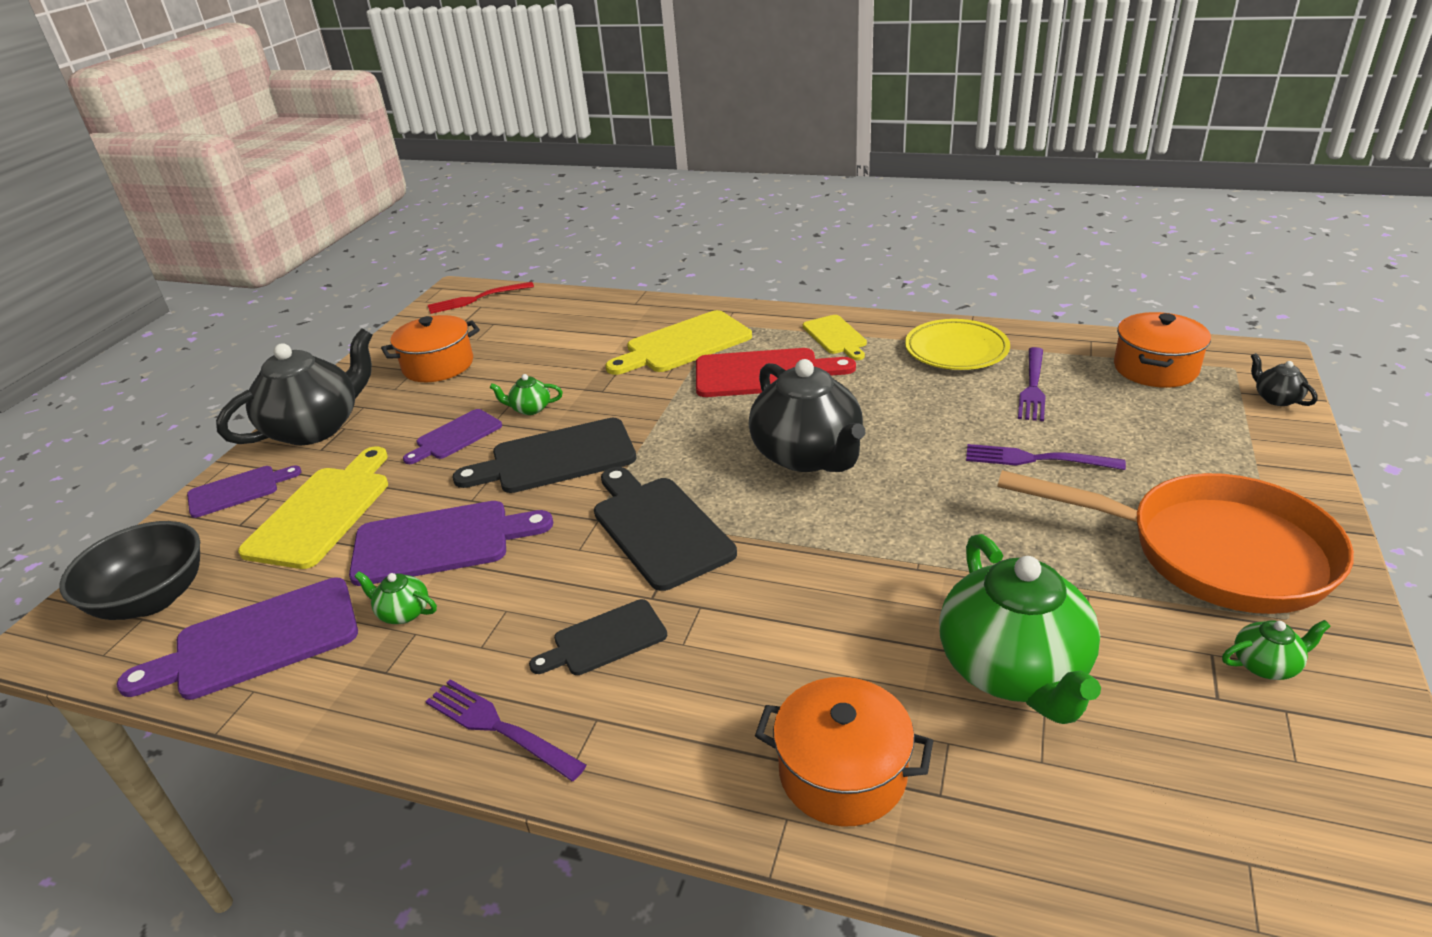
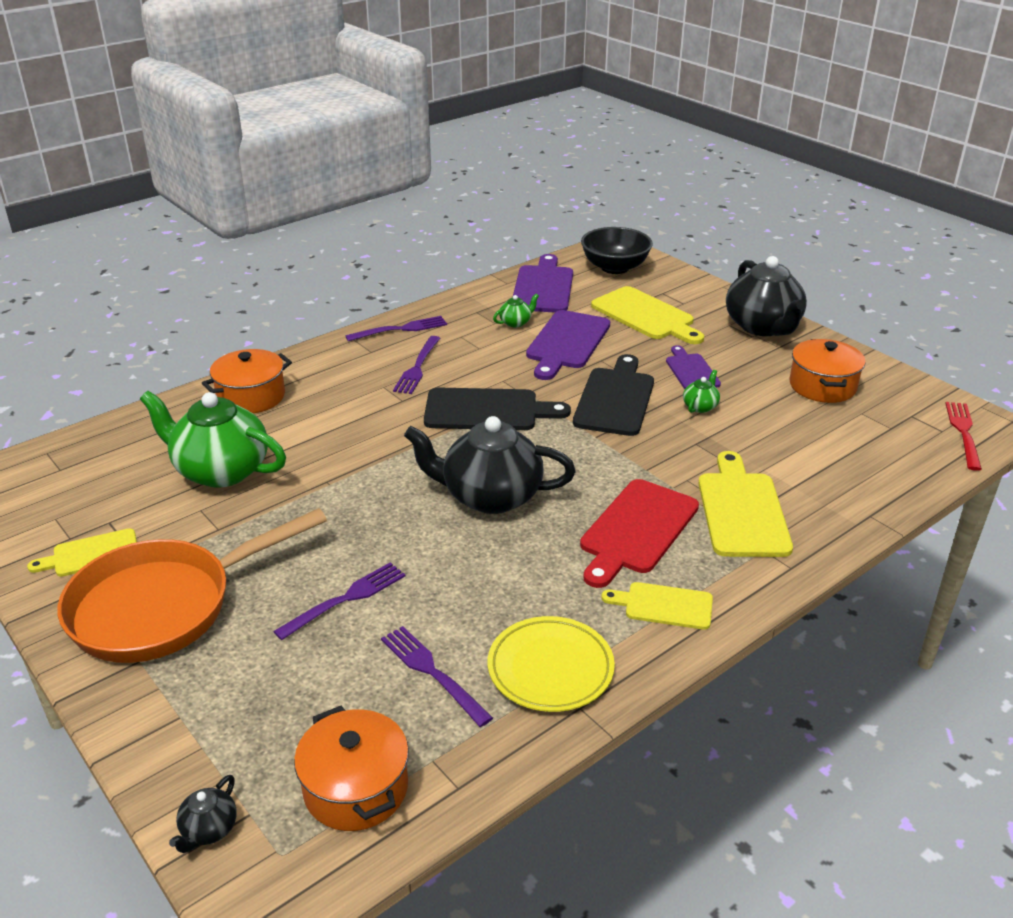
camera: 120 degrees right, 0 degrees up
(238, 490) = (704, 296): purple cutting board -> none
(605, 640) = (417, 367): black cutting board -> purple fork
(1266, 665) = (91, 554): green teapot -> yellow cutting board
(1276, 398) = (209, 829): black teapot -> black teapot turned 105 degrees clockwise

